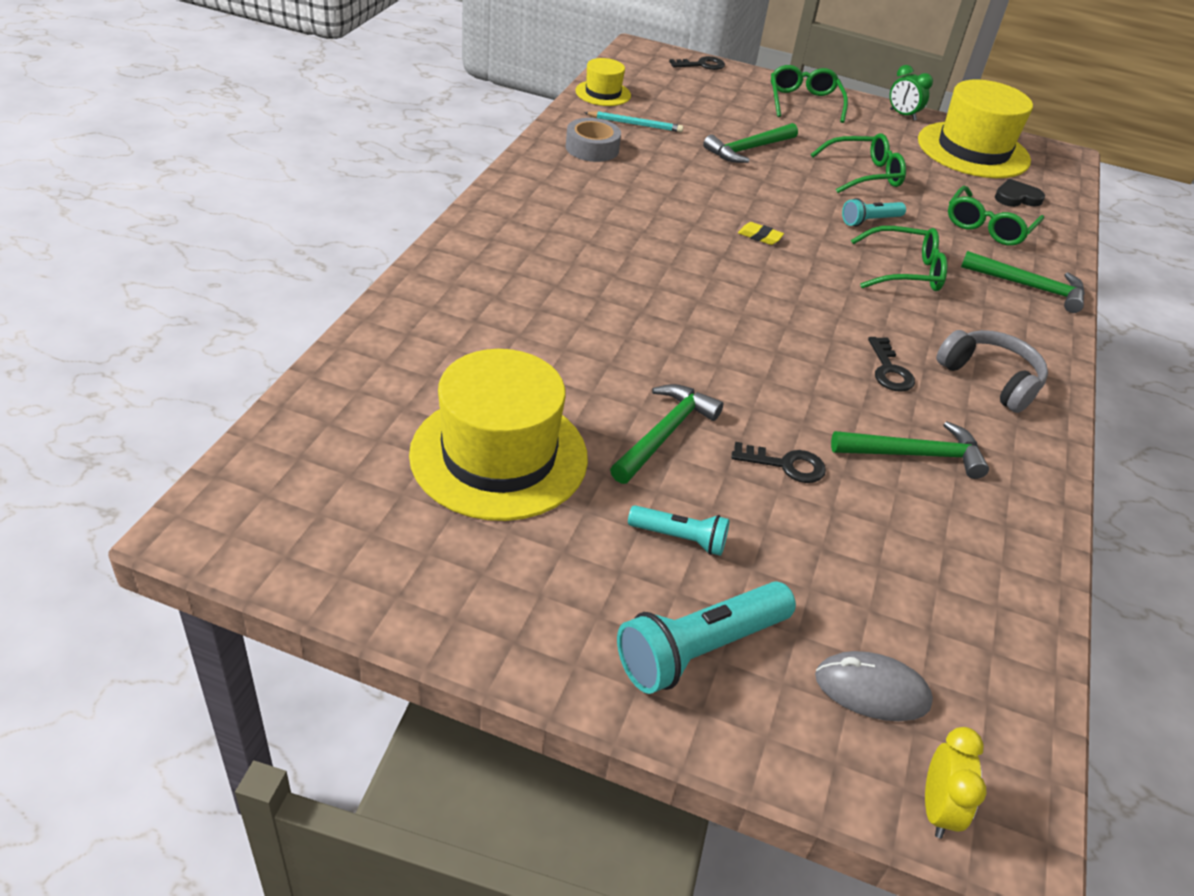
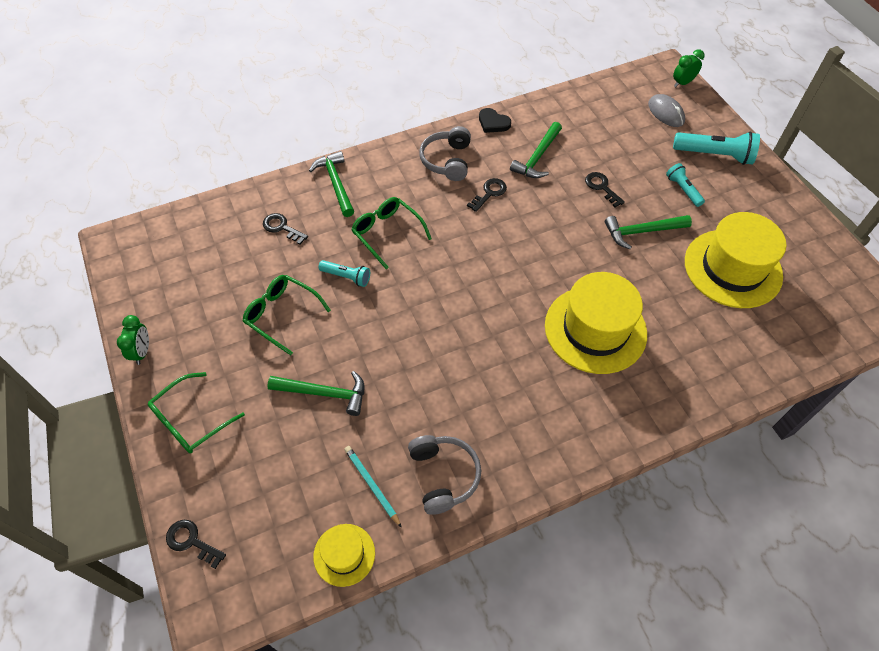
camera: 130 degrees left, 15 degrees up
(592, 148) = (443, 476): grey tape -> grey headphones
(760, 237) = (435, 309): yellow eraser -> none
(915, 455) = (537, 157): green hammer -> green hammer turned 105 degrees counterclockwise
(937, 809) = (682, 83): yellow clock -> green clock
(973, 150) = (164, 285): yellow hat -> yellow hat (595, 329)
(988, 227) = (282, 227): green glasses -> black key
(1016, 197) = (220, 233): black heart -> black heart (493, 123)

